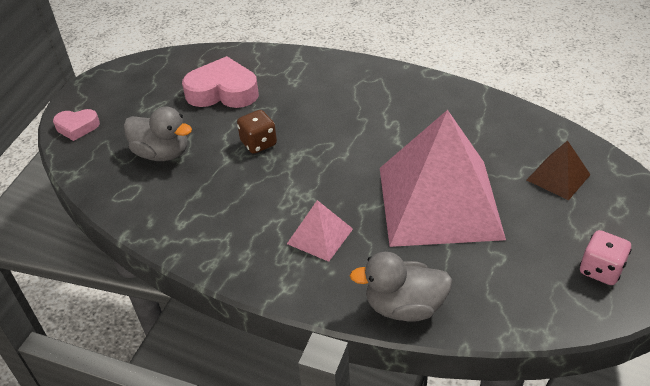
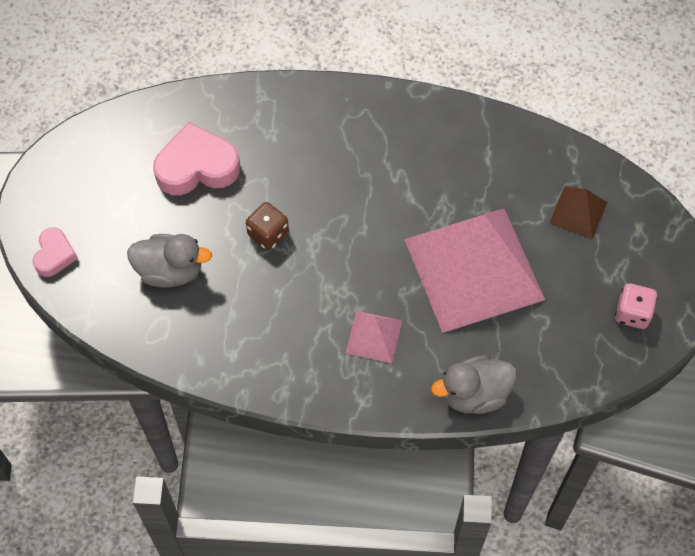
camera: 20 degrees left, 20 degrees up
(77, 127) = (54, 255): pink heart -> pink heart turned 60 degrees counterclockwise

